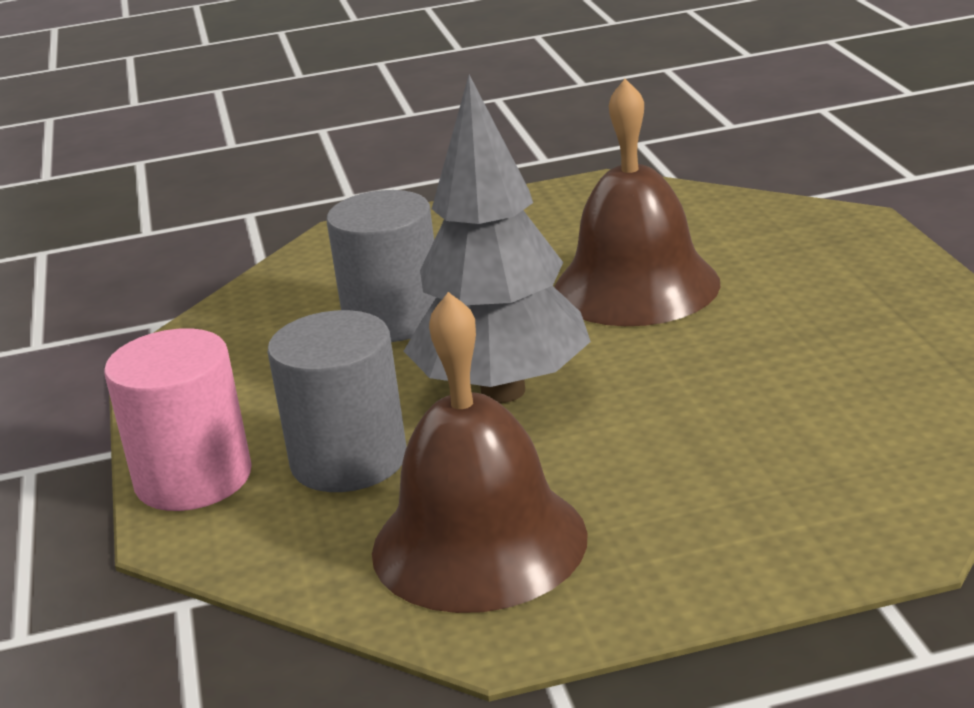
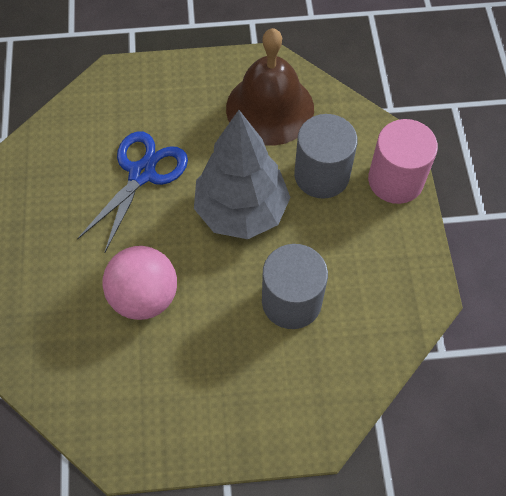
camera: 175 degrees left, 35 degrees up
(636, 286) = (144, 296): brown bell -> pink ball
(721, 402) = (142, 173): none -> blue scissors

